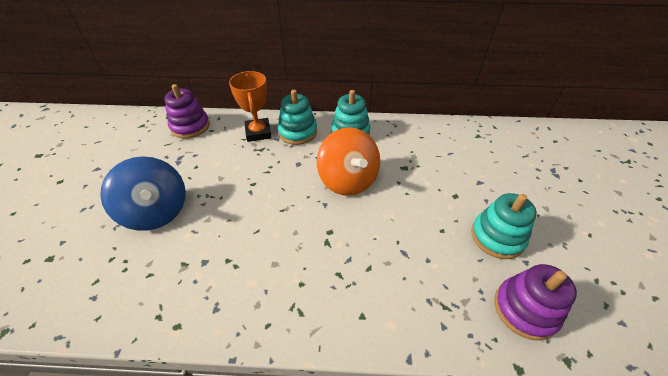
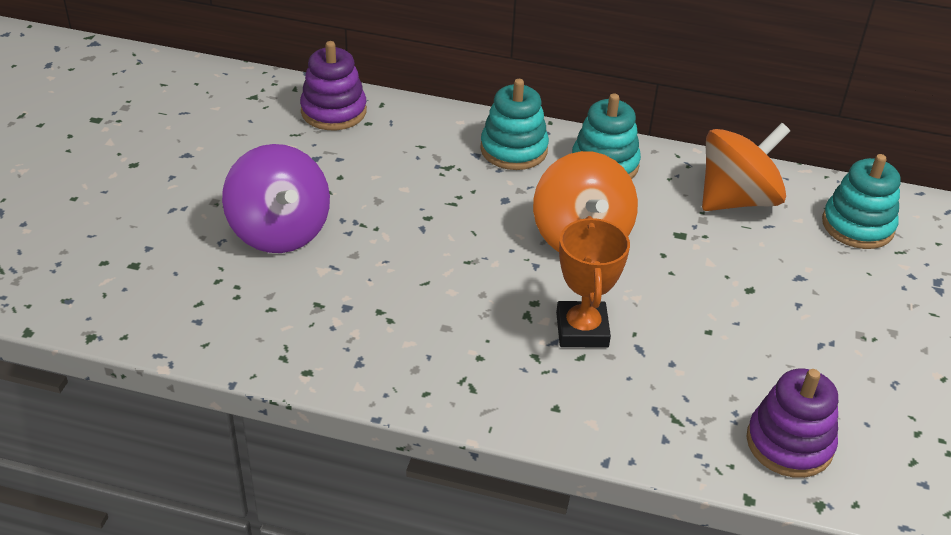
camera: 10 degrees right, 5 degrees down
(156, 211) = (279, 231): blue spinning top -> purple spinning top
(258, 132) = (447, 139): orange trophy -> orange trophy (582, 330)
(428, 140) = (737, 199): none -> orange spinning top
(497, 237) = (791, 354): turquoise stacking toy -> turquoise stacking toy (857, 226)

